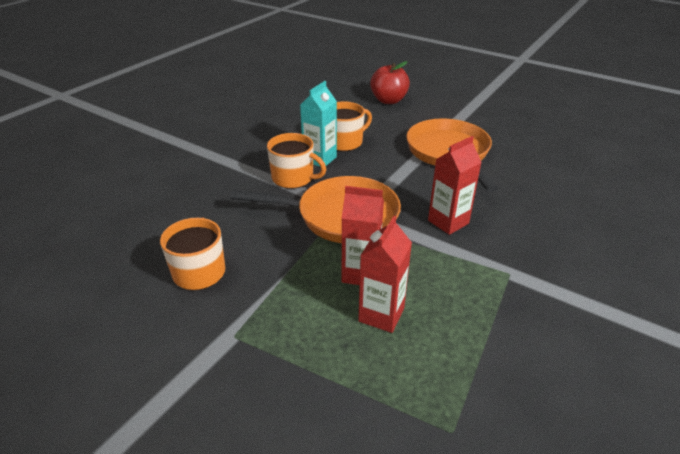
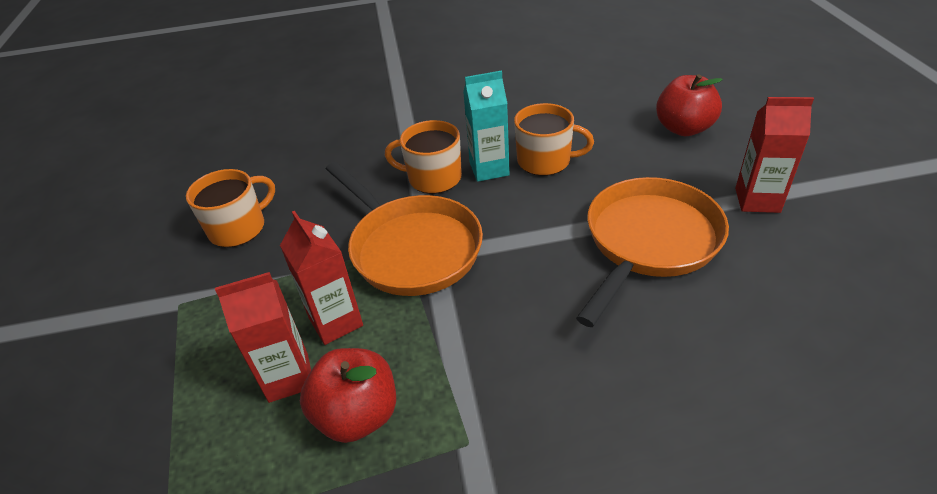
camera: 50 degrees right, 5 degrees up
(293, 178) = (433, 178): orange mug -> orange mug turned 120 degrees clockwise
(446, 301) = (357, 415): none -> red apple
(448, 222) = (503, 329): red carton -> red carton (757, 200)

